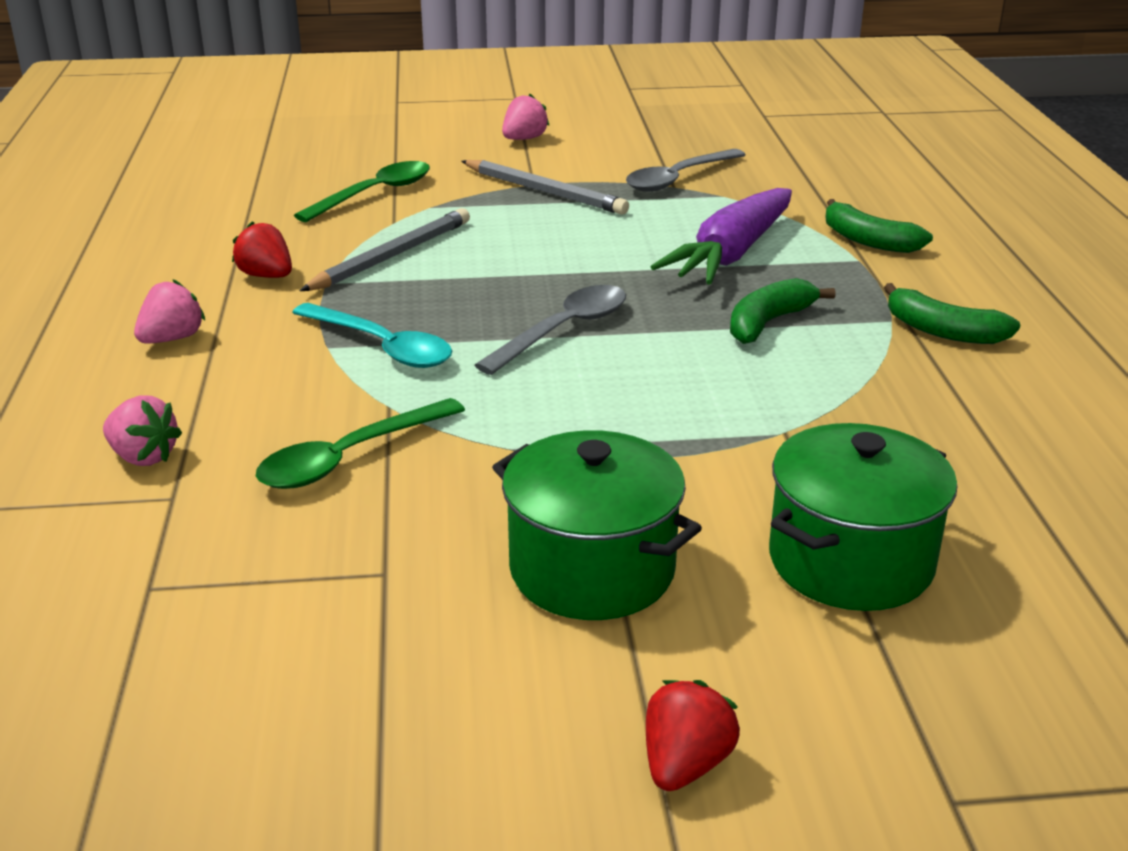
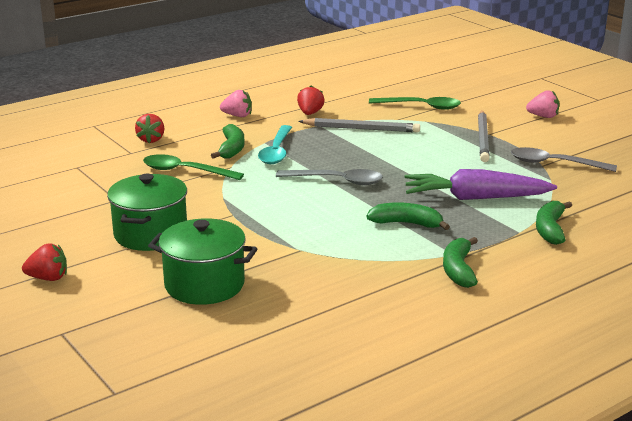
camera: 60 degrees right, 5 degrees down
(143, 457) = (151, 140): pink strawberry -> red strawberry
(313, 384) = (231, 149): none -> green banana

